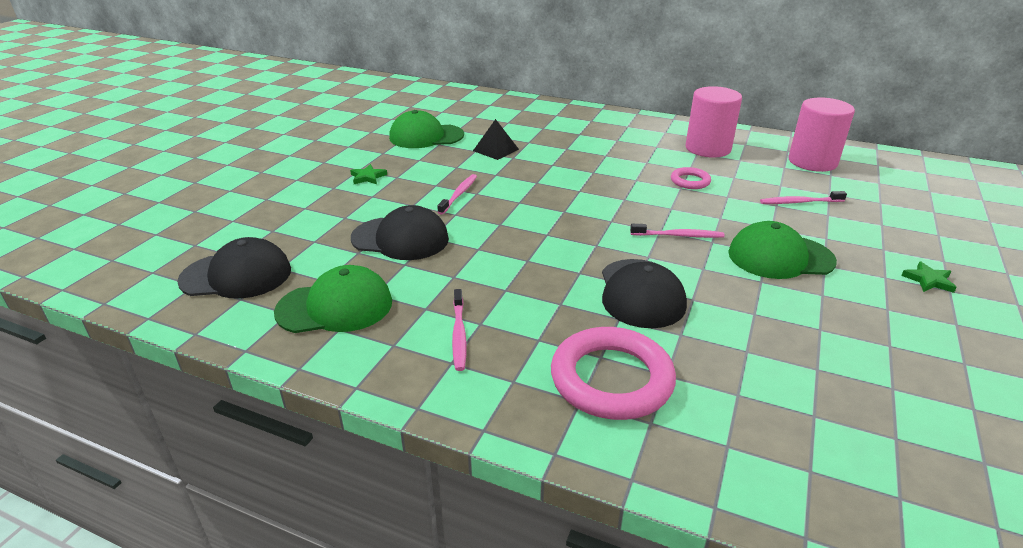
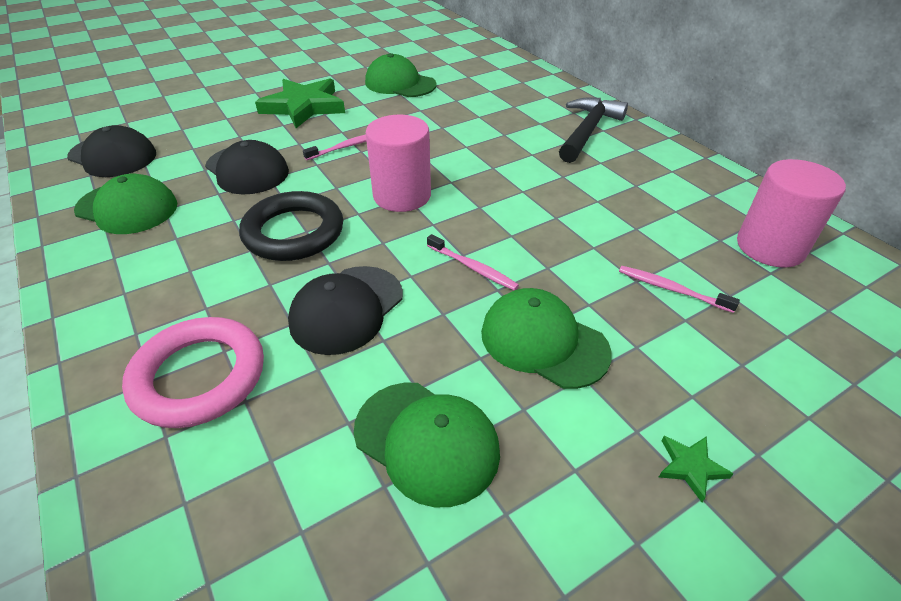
camera: 35 degrees right, 10 degrees up
(368, 177) = (304, 107): green star -> green star, size x2.45
(459, 334) = (162, 272): pink toothbrush -> none
(496, 150) = (438, 115): black pyramid -> none
(519, 265) = (294, 232): none -> black ring
(619, 129) = (587, 131): none -> black hammer
(690, 181) = (577, 214): pink ring -> none
(708, 148) = (656, 184): pink cylinder -> pink cylinder (402, 196)
(803, 336) = (426, 441): none -> green cap

